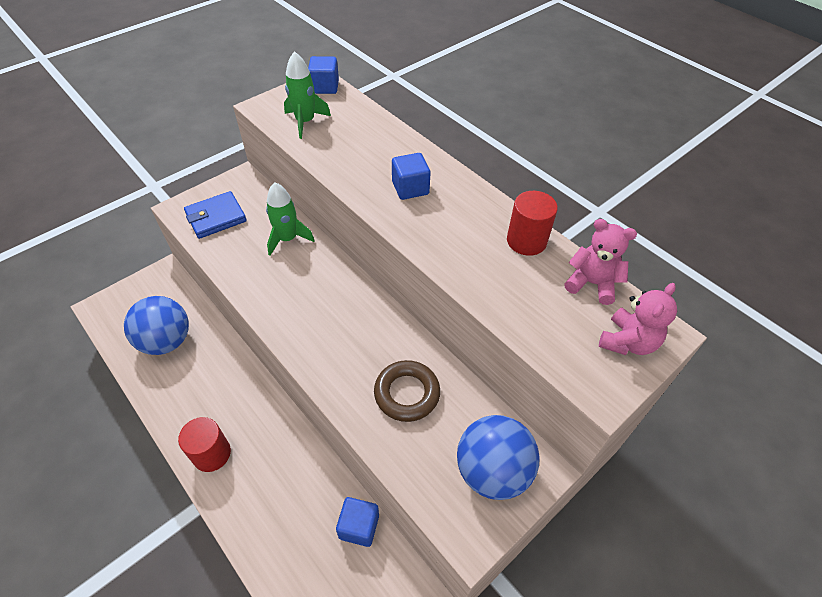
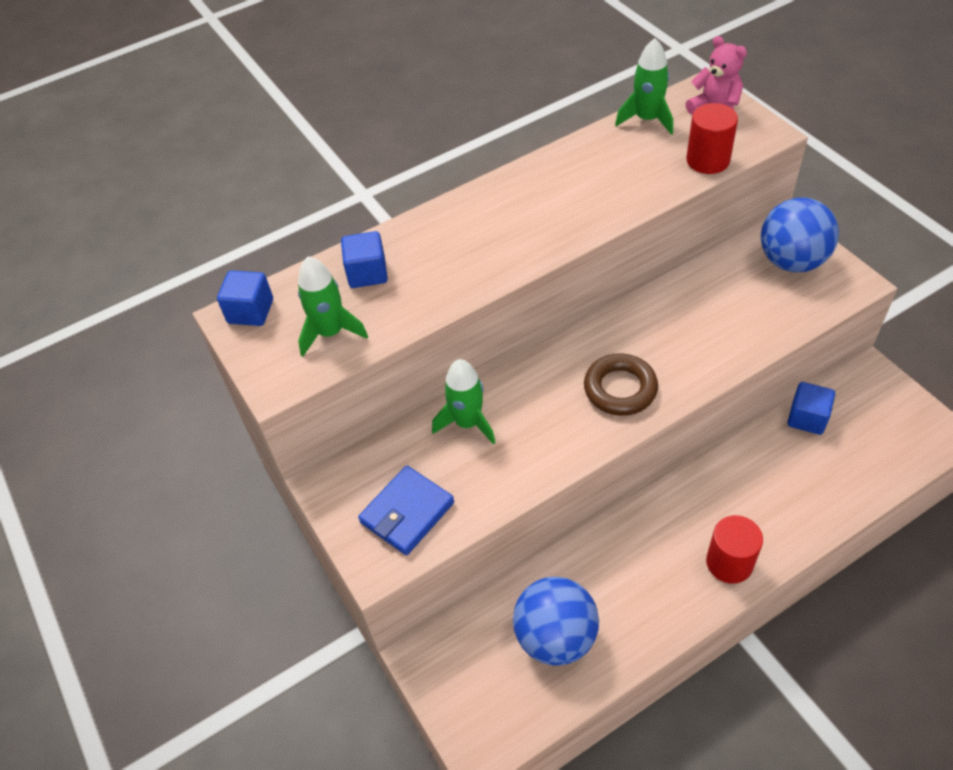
camera: 75 degrees left, 0 degrees up
(216, 217) = (407, 512): blue wallet -> blue wallet turned 60 degrees clockwise
(407, 393) = (710, 315): brown ring -> brown ring (620, 389)
(410, 188) = (490, 234): blue cube -> blue cube (367, 273)
(526, 241) = (587, 153): red cylinder -> red cylinder (708, 160)
(591, 283) = (647, 119): pink teddy bear -> green rocket

